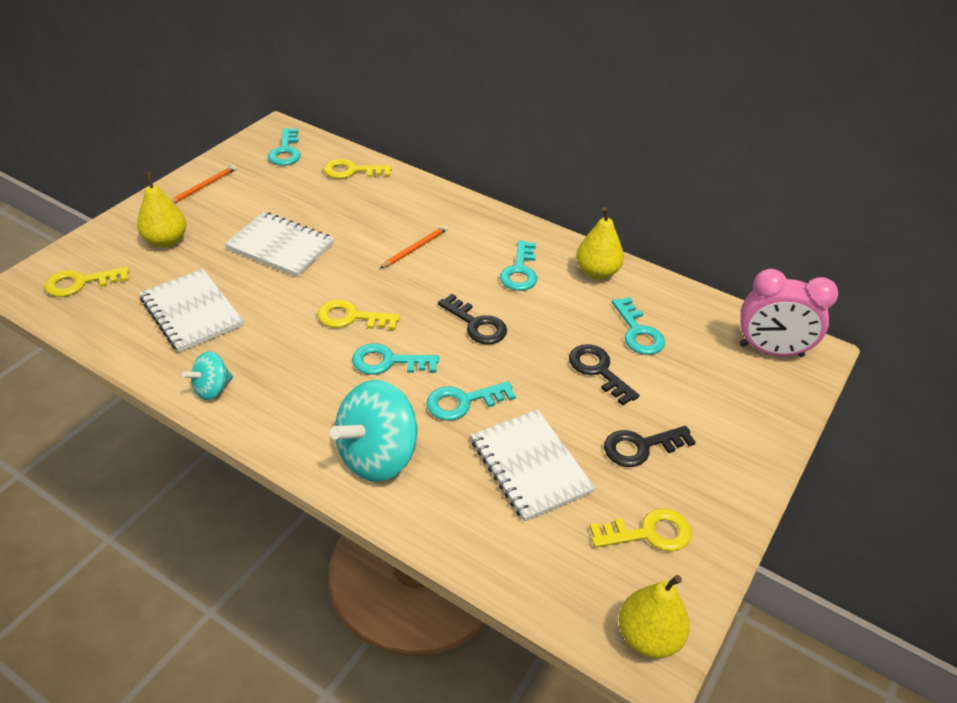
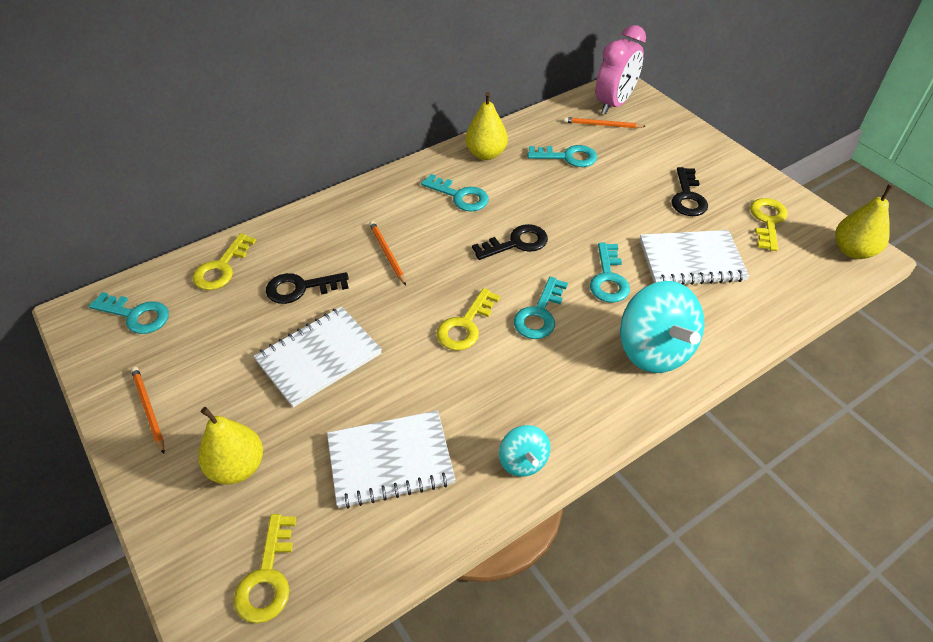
camera: 65 degrees left, 5 degrees up
(598, 370) = (601, 191): black key -> black key (300, 288)
(719, 348) = (602, 125): none -> orange pencil

